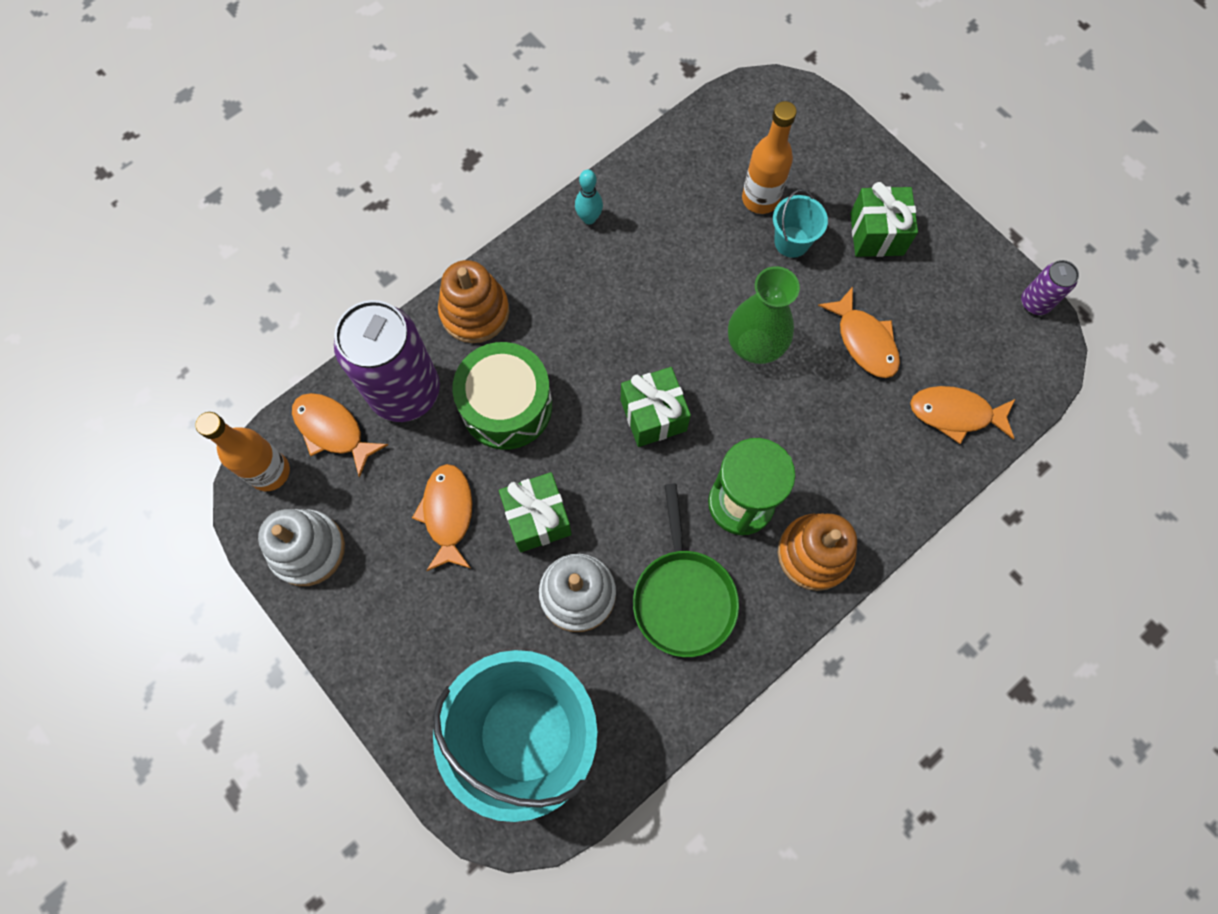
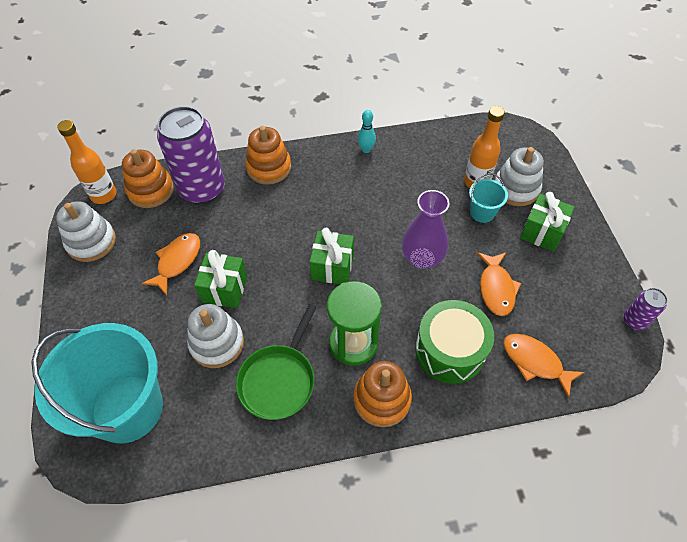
camera: 30 degrees right, 15 degrees down
(333, 430) = (150, 190): orange fish -> orange stacking toy
(506, 406) = (251, 222): green drum -> green drum (450, 350)
(755, 345) = (422, 258): green vase -> purple vase
(813, 185) = (516, 188): none -> white stacking toy

